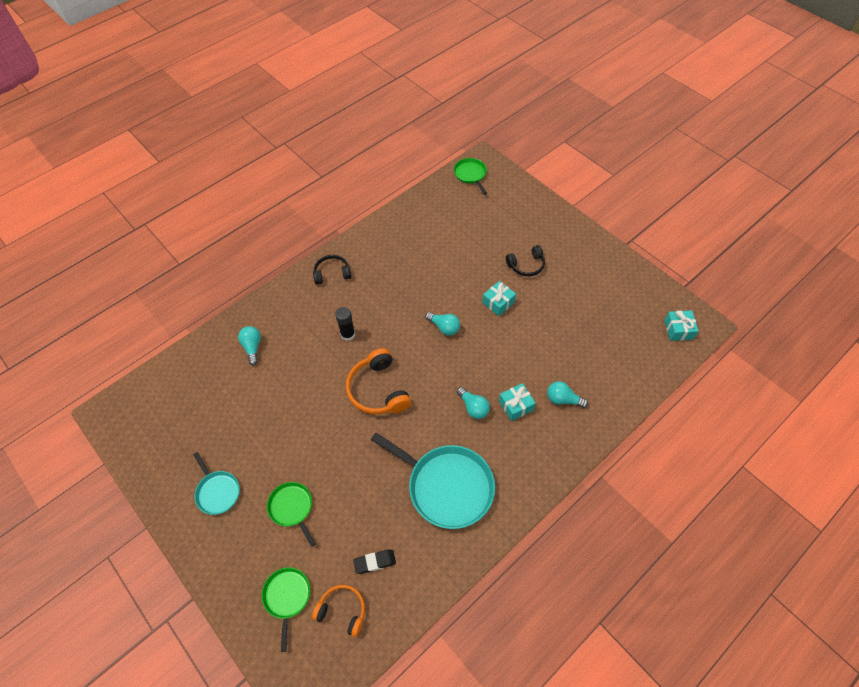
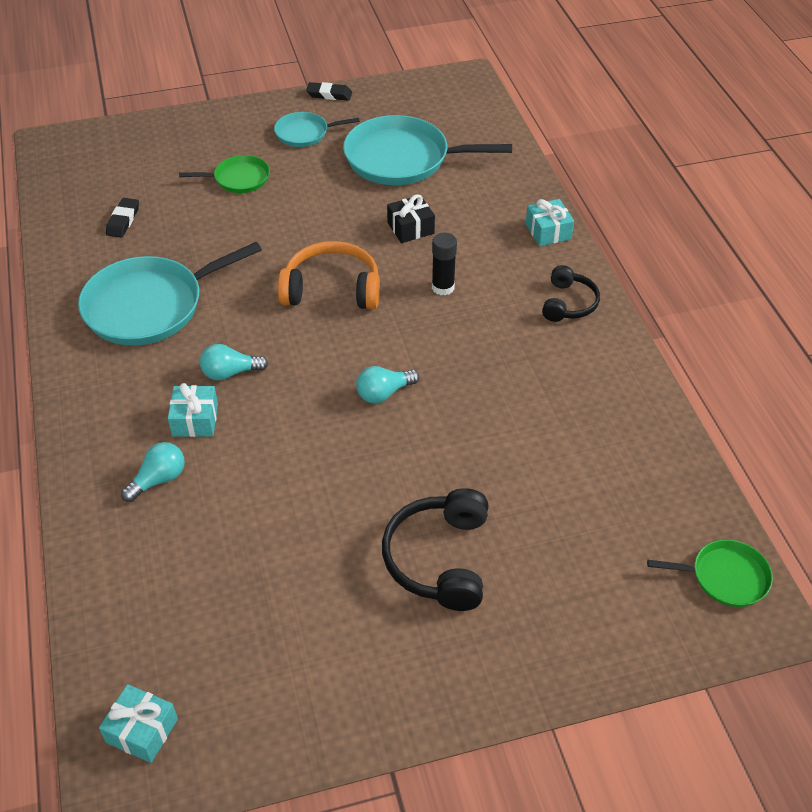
camera: 115 degrees right, 10 degrees down
(157, 501) = (329, 94): none -> black eraser
(226, 411) = (402, 158): none -> turquoise pan
(252, 347) = (482, 197): turquoise light bulb -> none
(287, 597) = (150, 154): green pan -> none
(301, 373) = (410, 228): none -> black gift
(342, 610) = (100, 185): orange headphones -> none
(498, 302) = (385, 480): turquoise gift -> turquoise gift (548, 231)
(526, 265) = (439, 559): black headphones -> black headphones, size x1.59

